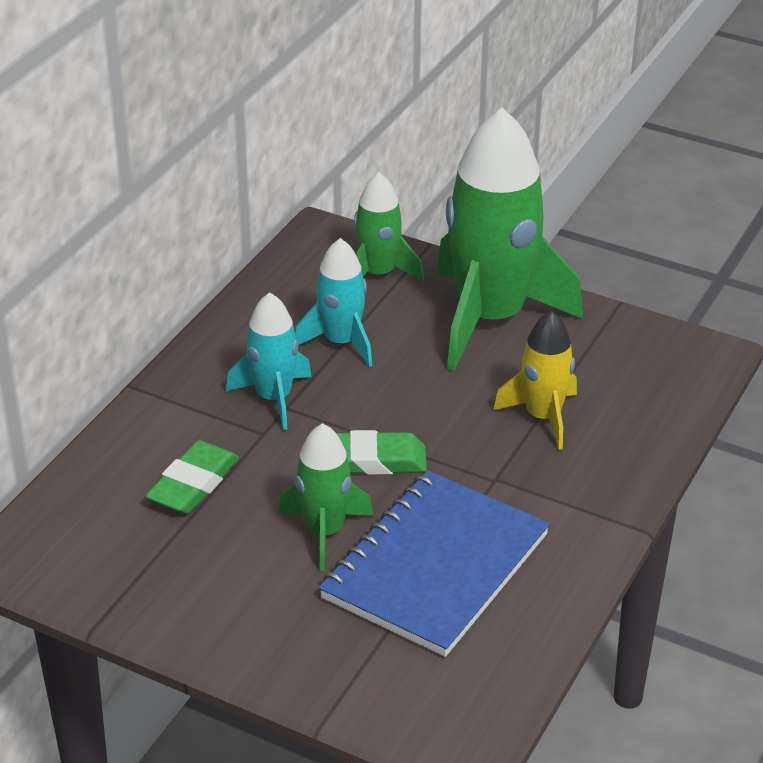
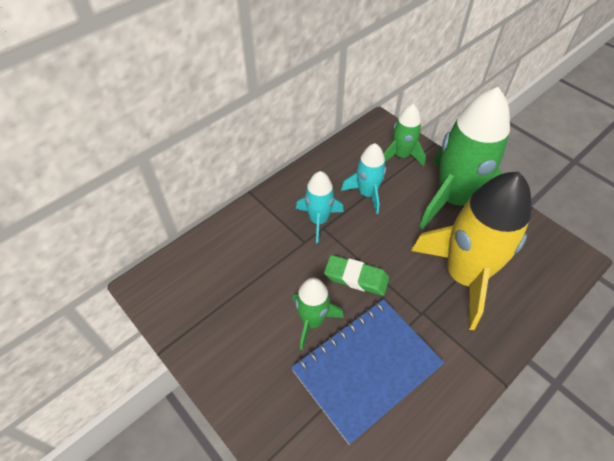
camera: 20 degrees right, 15 degrees up
(193, 484) = (255, 265): green eraser -> none
(543, 417) = (464, 276): yellow rocket -> yellow rocket, size x1.95

